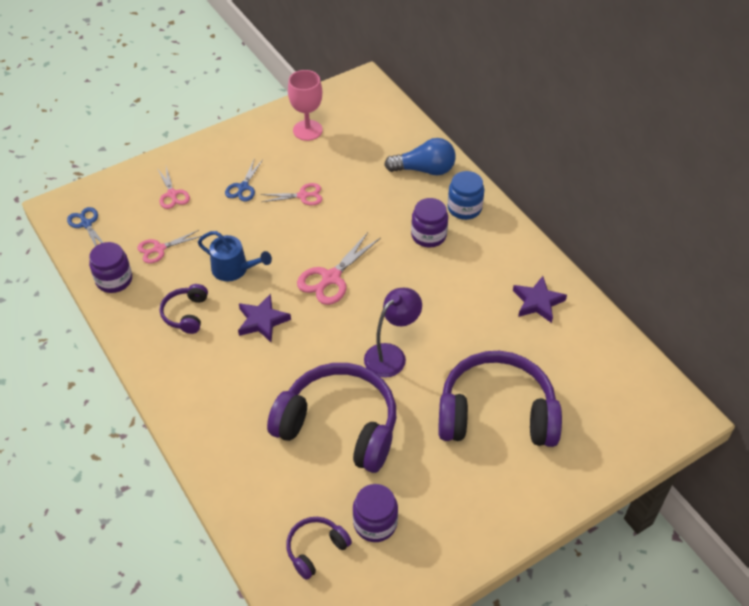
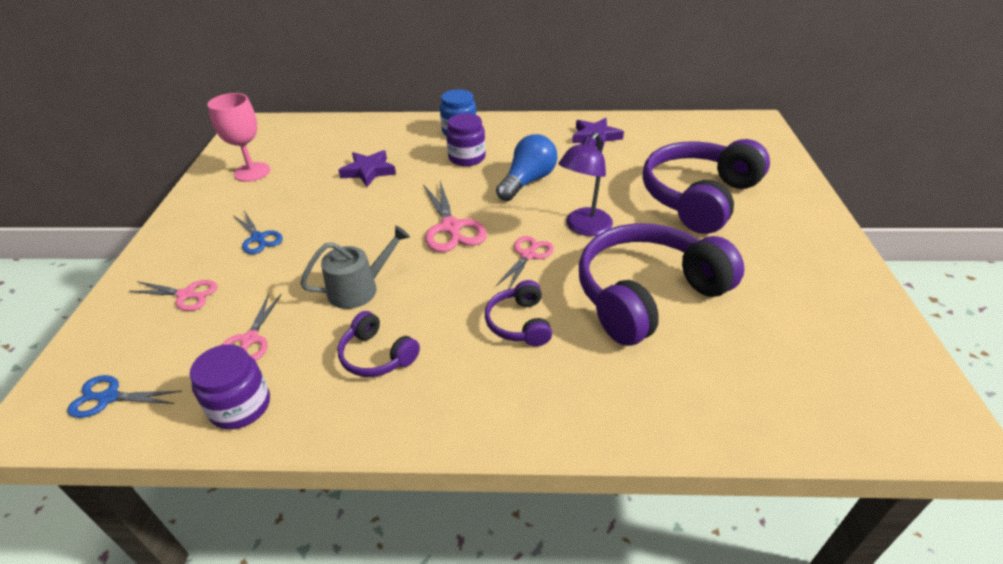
camera: 55 degrees left, 10 degrees down
(234, 269) = (359, 289): blue watering can -> grey watering can
(262, 321) = (455, 296): purple star -> purple star (368, 171)
(303, 196) = (326, 205): pink scissors -> pink scissors (528, 255)
(316, 549) = (810, 379): purple headphones -> purple headphones (519, 323)
(375, 523) = (792, 318): purple jar -> none
(391, 355) = (584, 228): purple lamp -> purple lamp turned 135 degrees counterclockwise
(424, 170) = (392, 133): blue light bulb -> blue light bulb (527, 181)

